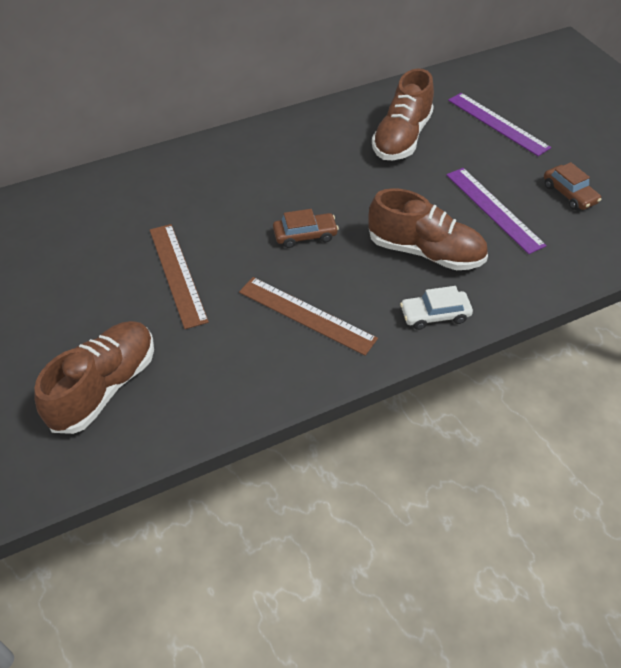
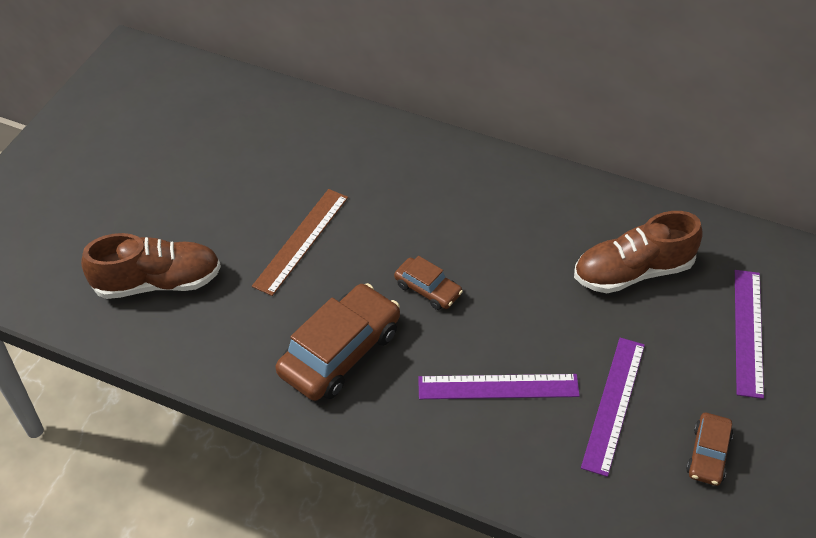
camera: 50 degrees right, 0 degrees up
(306, 315) = (340, 352): brown ruler -> brown car
(425, 252) = (498, 386): brown shoe -> purple ruler
(434, 315) = (428, 441): white car -> none

